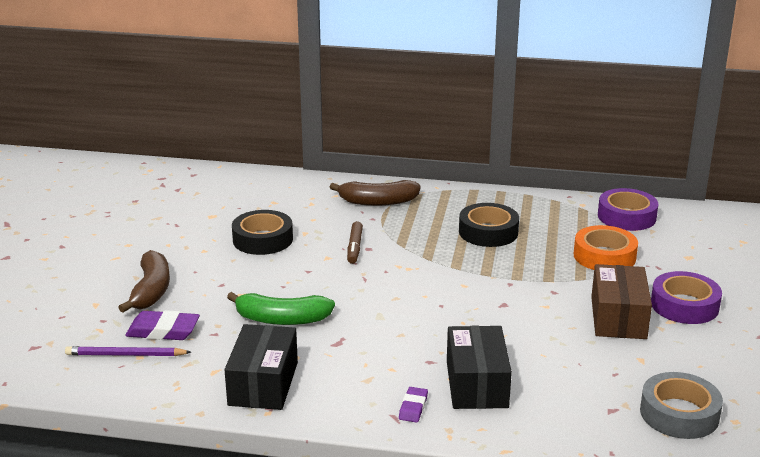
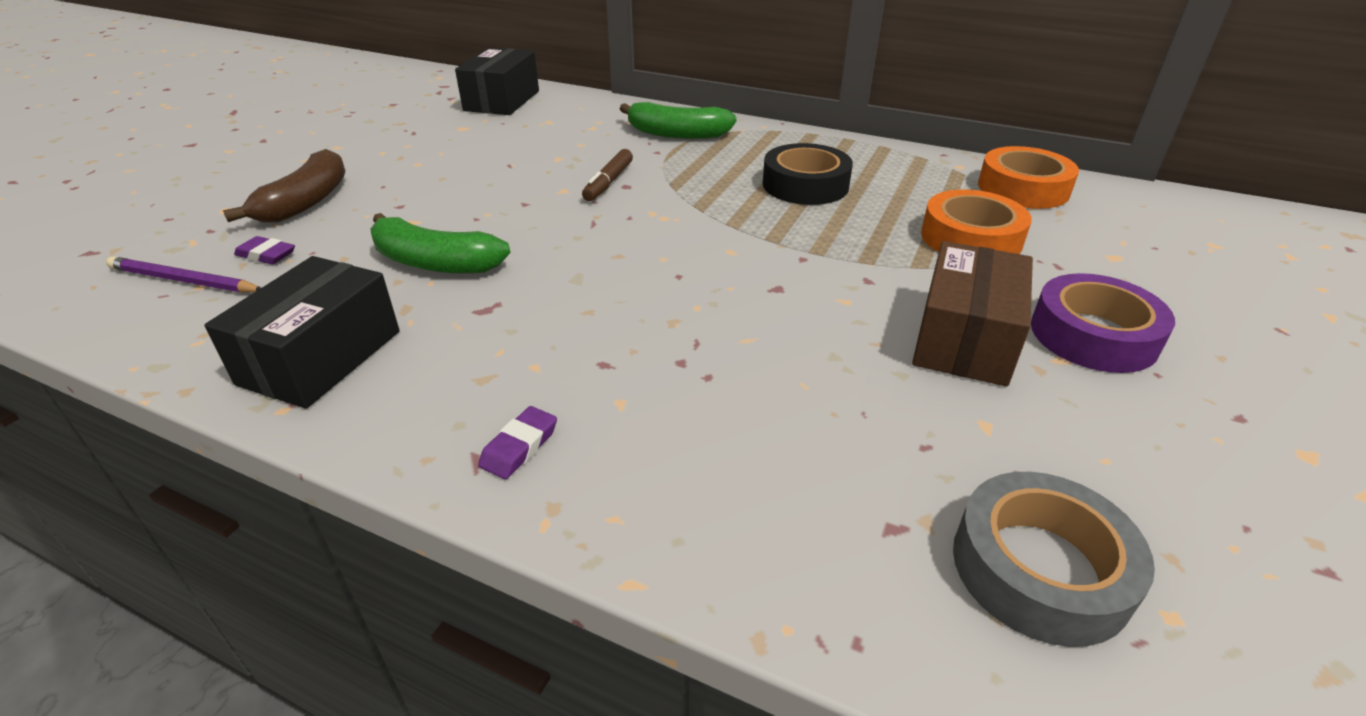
camera: 15 degrees right, 10 degrees up
(163, 331) = (266, 255): purple eraser -> purple eraser, size x0.58
(262, 239) = (499, 160): black tape -> none
(377, 202) = (676, 134): brown banana -> green banana
(476, 384) = (657, 421): black box -> black box (502, 101)
(626, 216) = (1023, 188): purple tape -> orange tape

